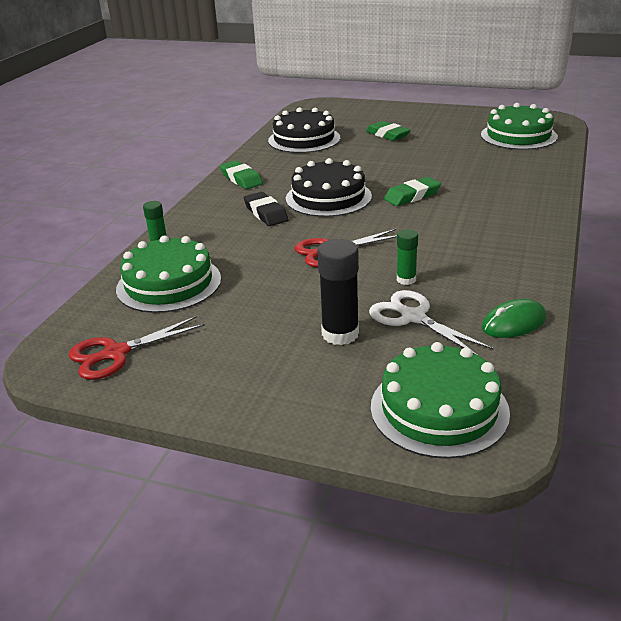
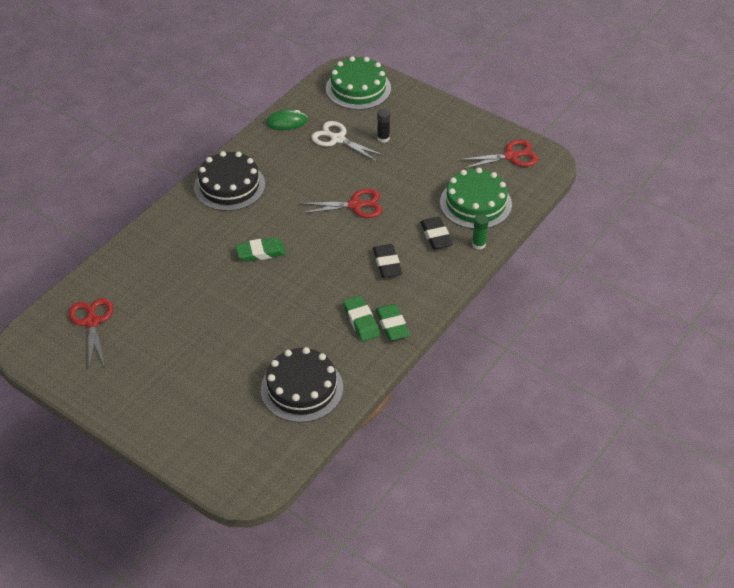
camera: 165 degrees left, 15 degrees up
(216, 244) = (436, 236): none -> black eraser
(328, 197) = (328, 271): black cake -> black cake (229, 186)
(340, 334) = (383, 138): black glue stick -> black glue stick, size x0.59
(387, 135) = (212, 368): green eraser -> green eraser (361, 321)
(406, 279) = (323, 167): green glue stick -> none
(412, 317) = (337, 139): white scissors -> white scissors turned 150 degrees clockwise
(518, 136) = (92, 322): green cake -> red scissors

